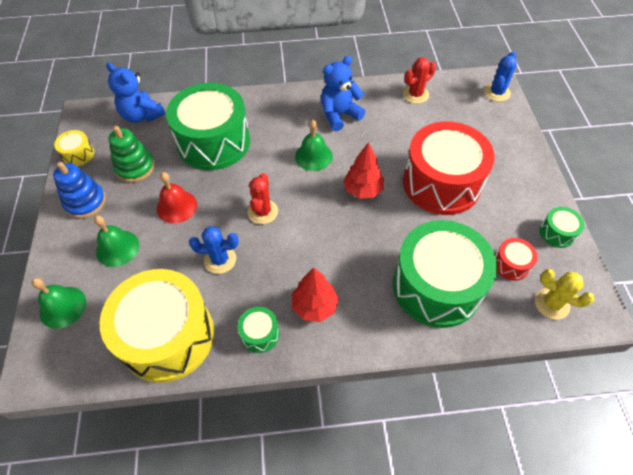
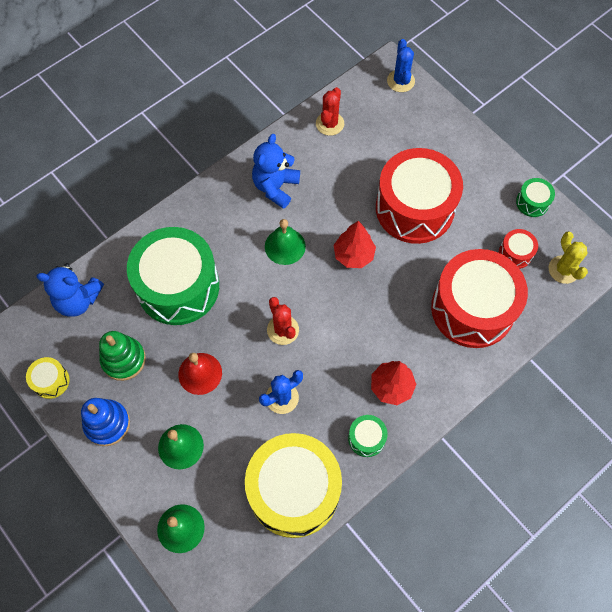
camera: 35 degrees left, 10 degrees up
(436, 286) = (472, 308): green drum -> red drum
(551, 304) = (563, 269): yellow cactus -> yellow cactus turned 75 degrees clockwise

